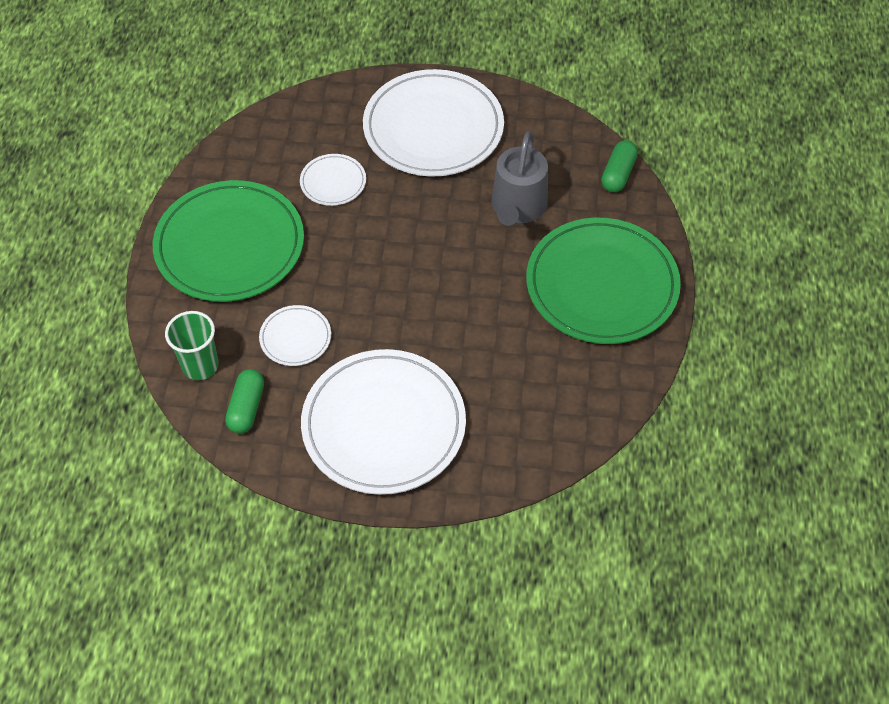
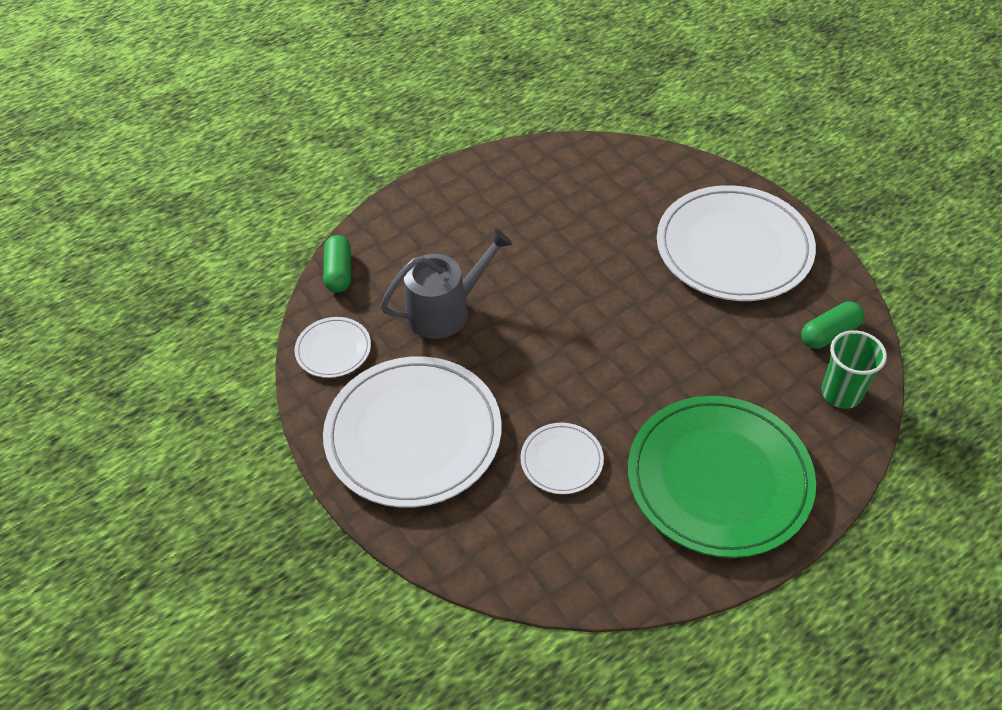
camera: 130 degrees left, 5 degrees down
(295, 337) = (738, 354): white plate -> white plate (333, 349)
(602, 285) = (468, 214): green plate -> none
(618, 174) = (339, 272): green capsule -> green capsule turned 75 degrees counterclockwise

